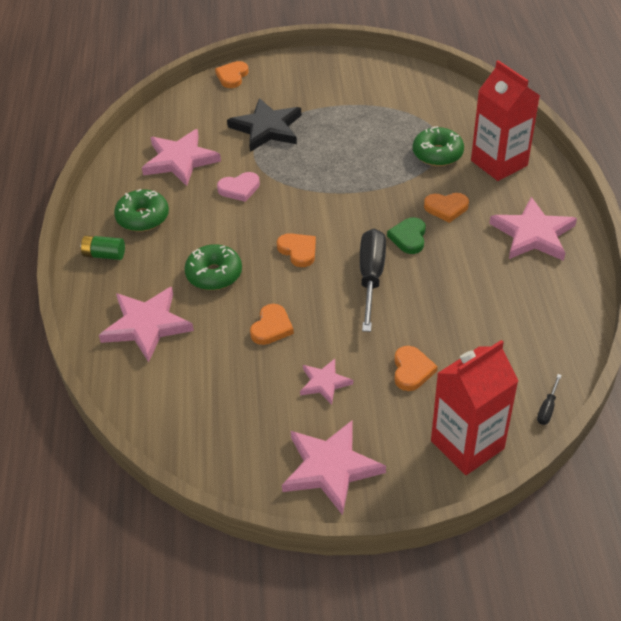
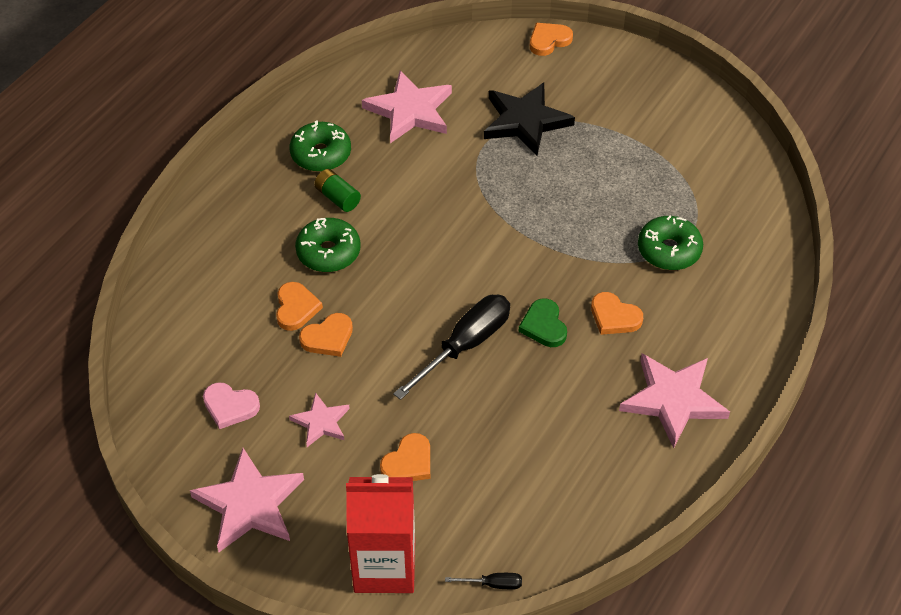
camera: 35 degrees right, 5 degrees up
(104, 255) = (254, 173): green battery -> green battery (337, 198)
(146, 325) = (226, 267): pink star -> none
(239, 189) = (435, 174): pink heart -> pink heart (230, 406)
(298, 251) = (425, 275): orange heart -> orange heart (296, 308)
(409, 237) = (544, 326): green heart -> green heart turned 60 degrees counterclockwise
(499, 163) = (723, 299): red carton -> none
(547, 408) = (493, 584): black screwdriver -> black screwdriver turned 150 degrees counterclockwise

